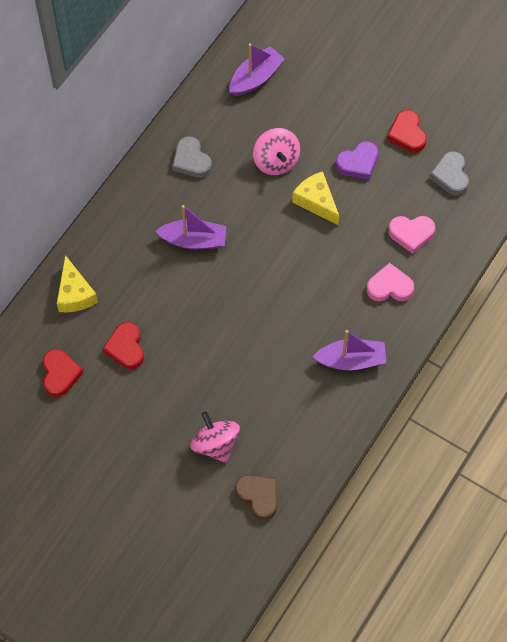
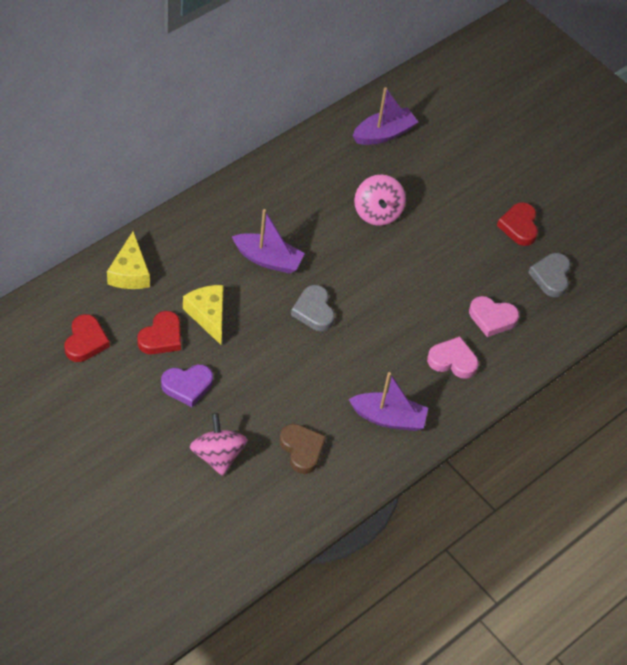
camera: 10 degrees right, 10 degrees down
(126, 348) = (161, 337): red heart -> red heart turned 150 degrees counterclockwise
(191, 160) = (292, 187): grey heart -> grey heart (314, 311)
(258, 496) = (244, 519): brown heart -> brown heart (302, 450)
(316, 201) = (405, 260): yellow cheese -> yellow cheese (208, 315)
(358, 163) = (460, 238): purple heart -> purple heart (187, 386)

